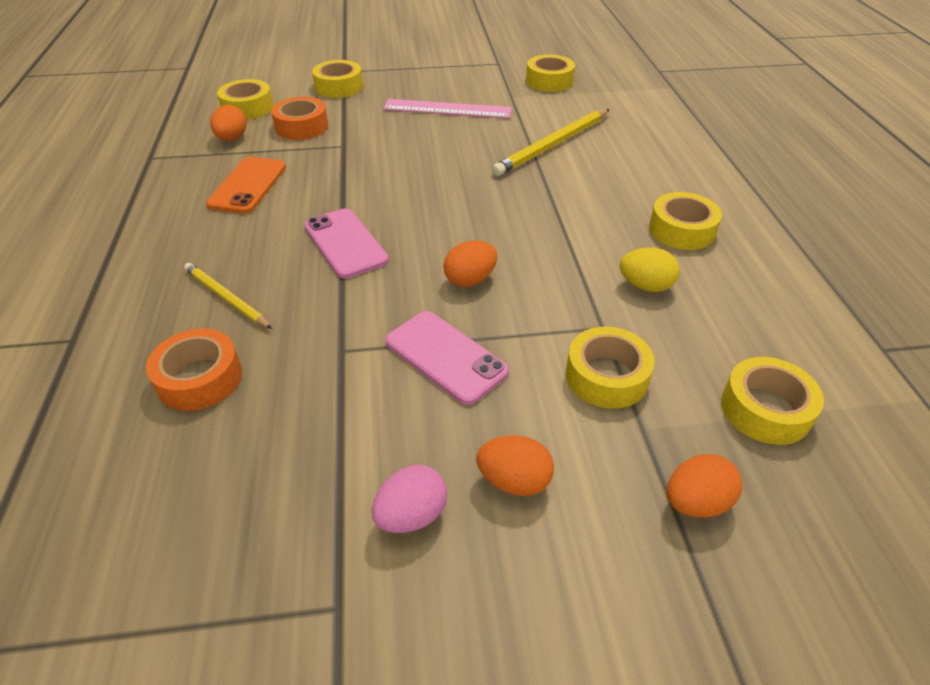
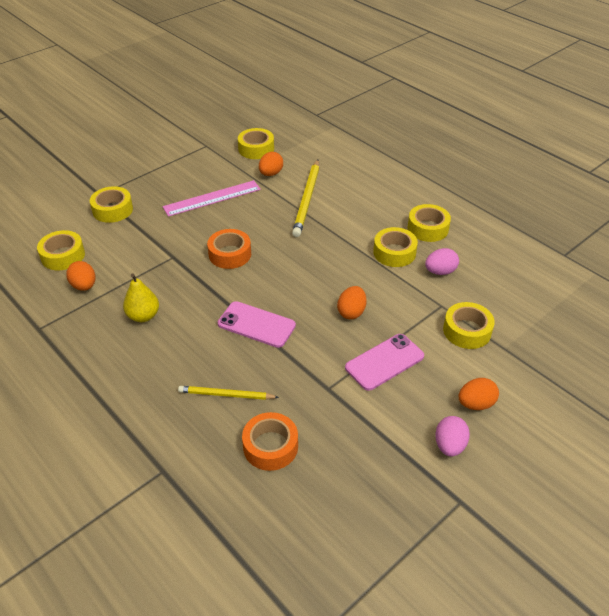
camera: 35 degrees left, 0 degrees up
(248, 185) = (143, 316): orange phone -> yellow pear
(301, 127) = (125, 254): orange tape -> orange tape (230, 254)
(445, 357) = (384, 362): pink phone -> pink phone turned 45 degrees counterclockwise
(645, 286) = (440, 271): yellow egg -> pink egg
(696, 502) = (552, 369): orange egg -> orange egg (271, 173)
(765, 409) = (543, 311): yellow tape -> yellow tape (394, 252)

